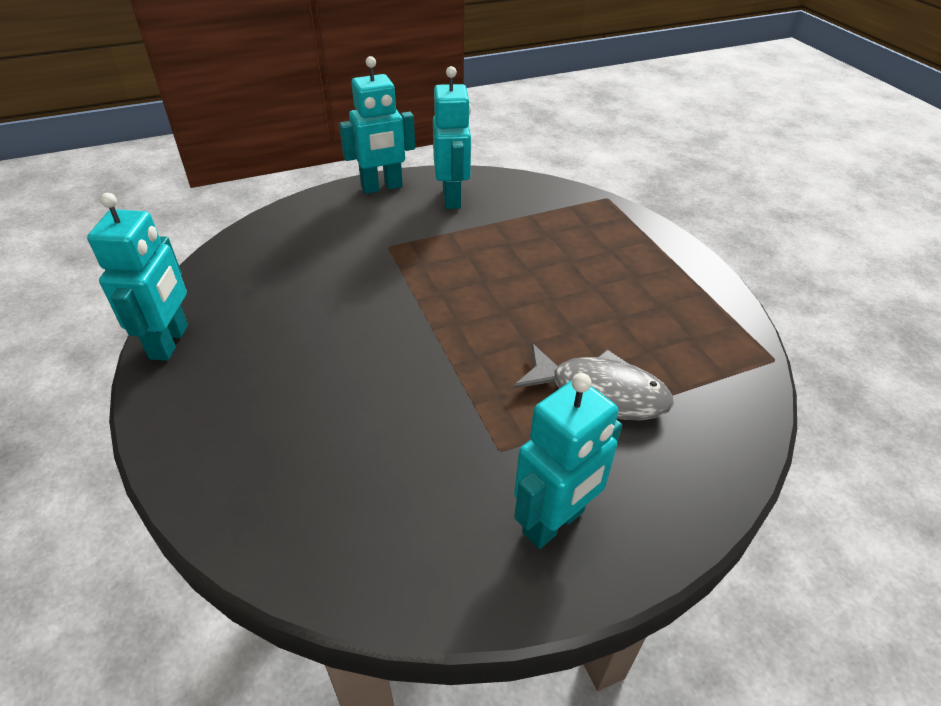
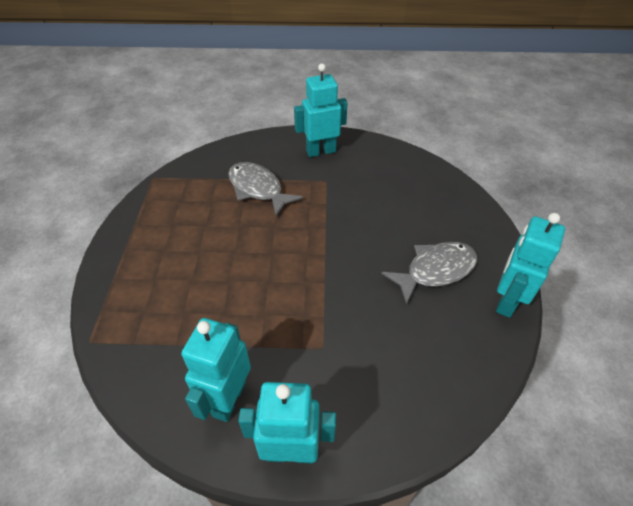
camera: 155 degrees left, 5 degrees up
(270, 352) = (435, 270): none -> grey fish

